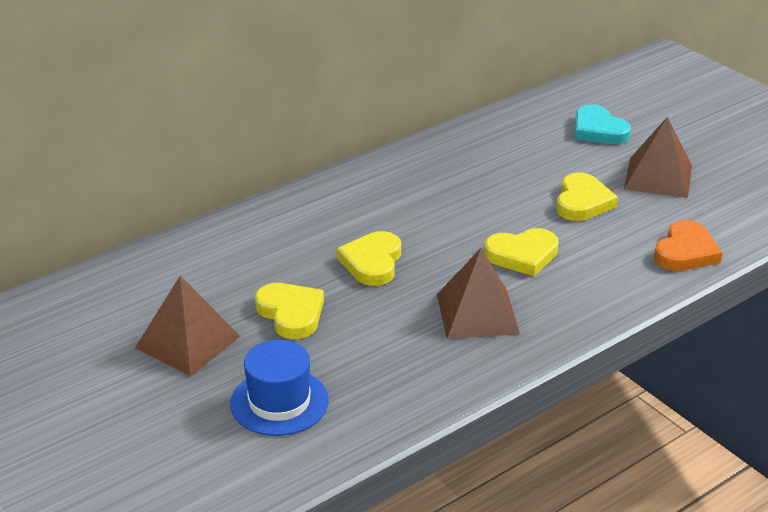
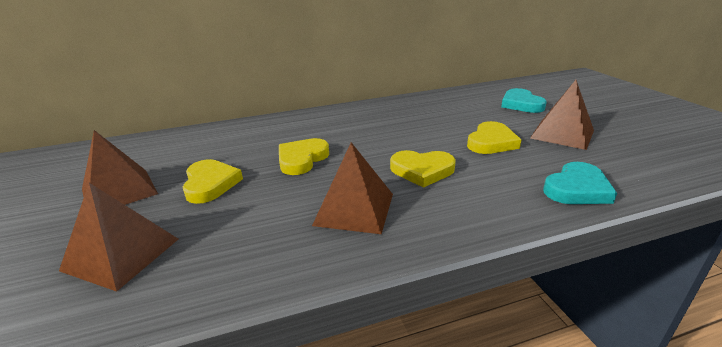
camera: 20 degrees right, 5 degrees down
(279, 402) = (121, 254): blue hat -> brown pyramid
(685, 252) = (577, 189): orange heart -> turquoise heart

